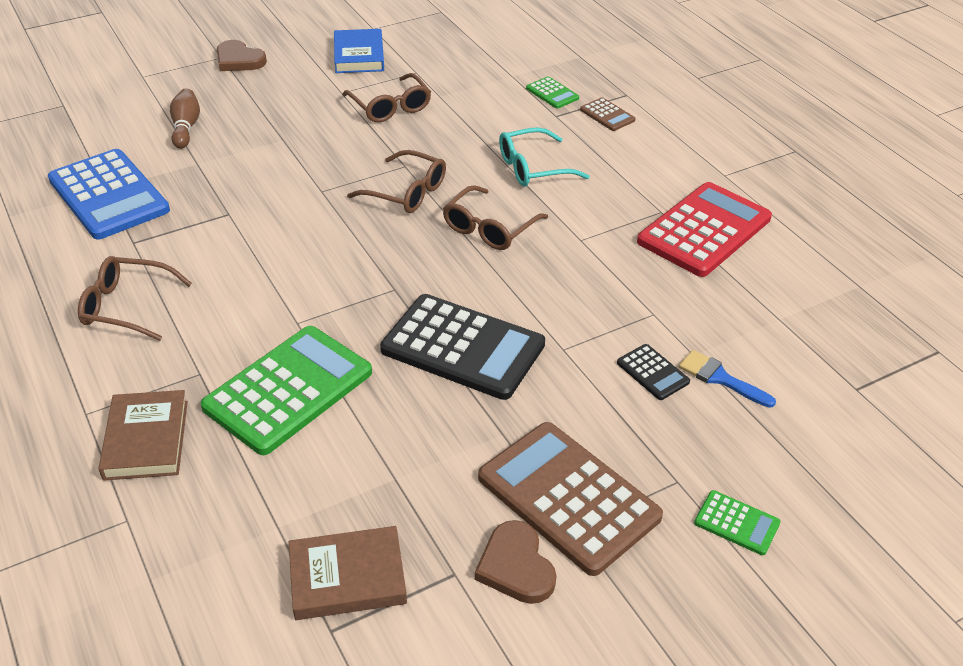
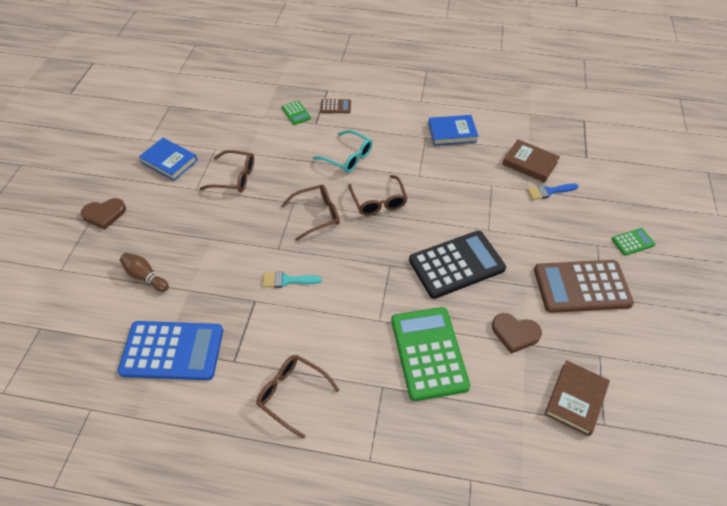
camera: 50 degrees left, 10 degrees up
(126, 306) = (292, 394): brown glasses -> brown glasses turned 75 degrees clockwise
(146, 439) = (415, 439): brown book -> brown book (529, 163)
(281, 221) = (287, 280): none -> turquoise brush
(516, 566) = (609, 330): brown heart -> brown heart (515, 333)
(532, 168) = (348, 157): turquoise glasses -> turquoise glasses turned 75 degrees counterclockwise
(552, 93) = (296, 113): green calculator -> green calculator turned 60 degrees clockwise
(652, 372) = (528, 210): black calculator -> none
(704, 230) = (452, 133): red calculator -> blue book

